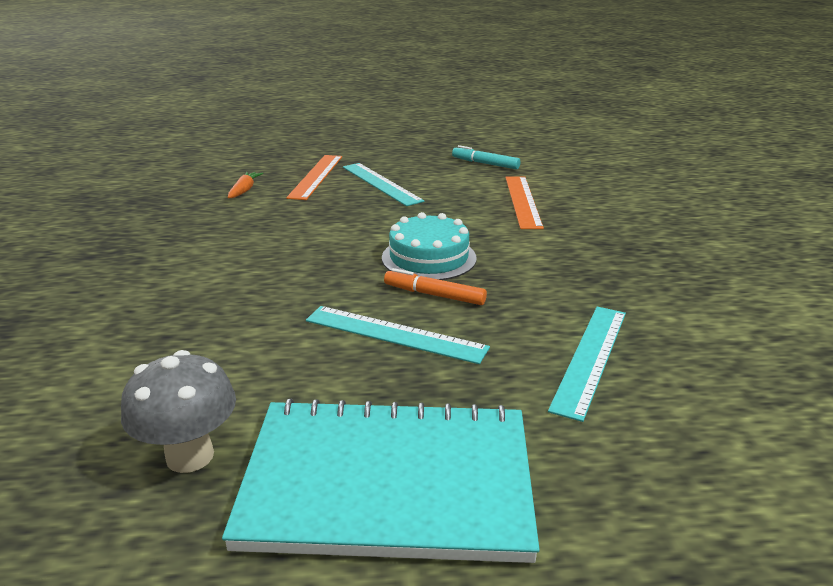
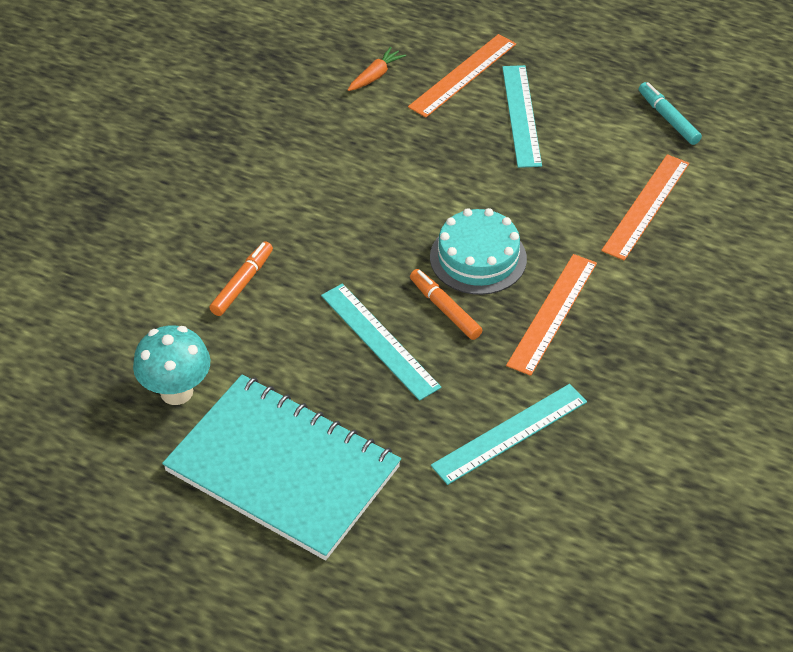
camera: 30 degrees right, 20 degrees up
(190, 456) = (176, 391): grey mushroom -> turquoise mushroom
(211, 337) = (242, 283): none -> orange marker
(527, 271) = (552, 313): none -> orange ruler

